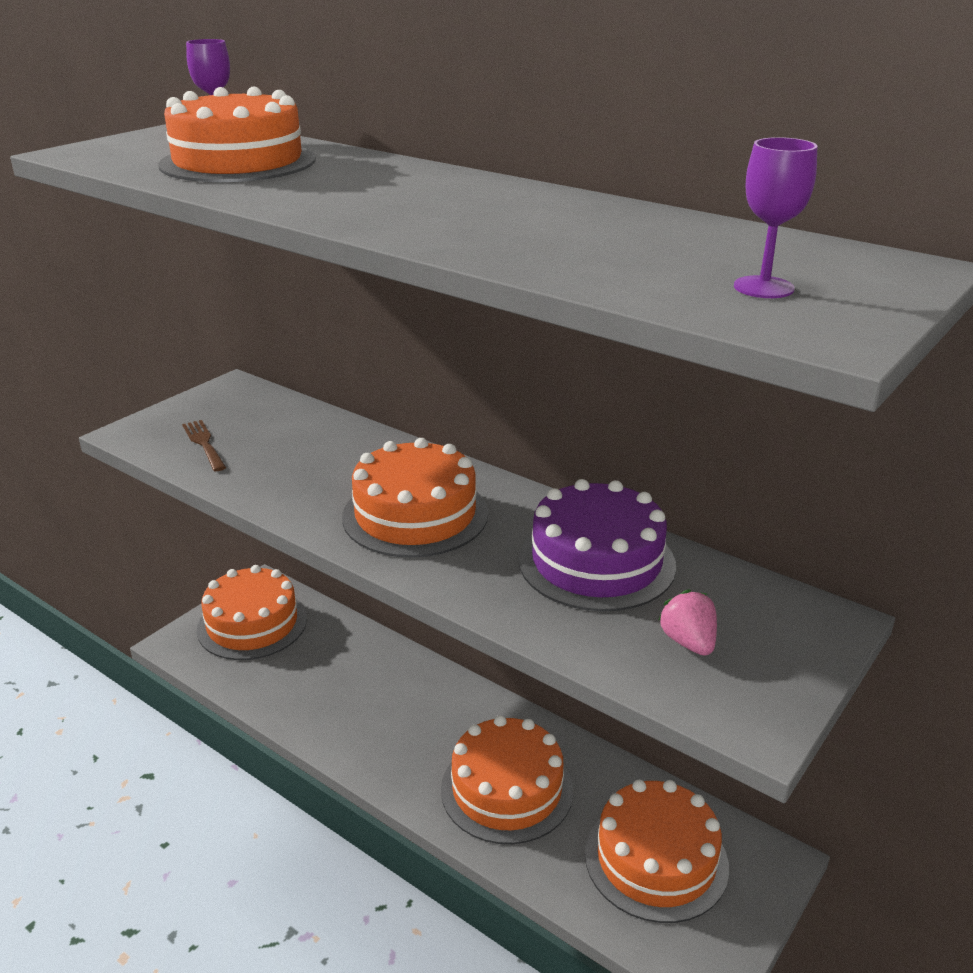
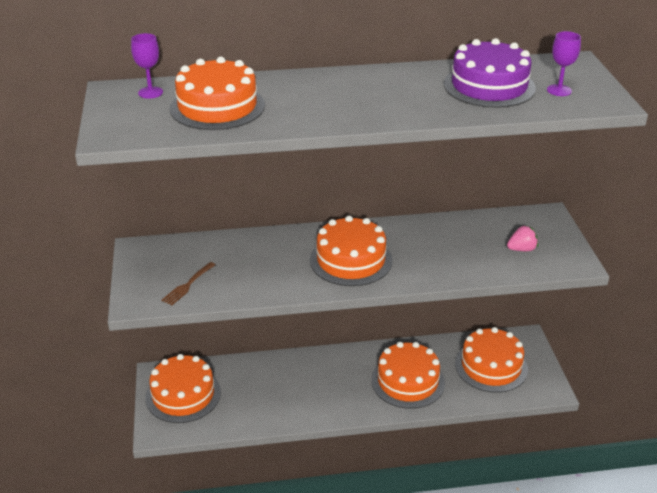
camera: 45 degrees left, 5 degrees up
(204, 443) = (187, 285): brown fork -> brown fork turned 75 degrees counterclockwise
(596, 562) = (448, 238): purple cake -> purple cake (489, 86)
(688, 642) = (521, 249): pink strawberry -> pink strawberry turned 135 degrees clockwise

